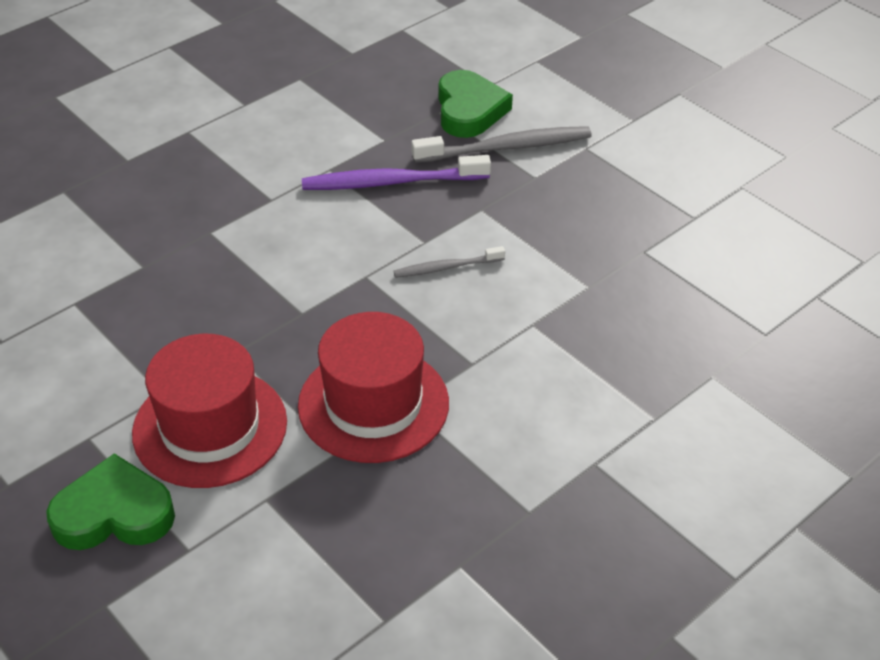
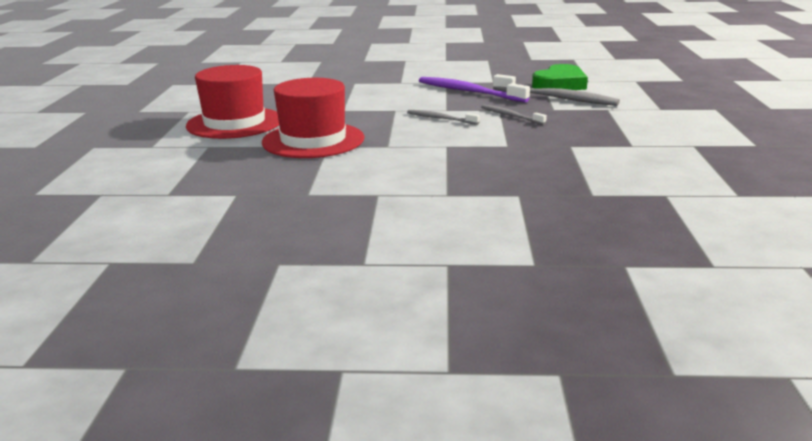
camera: 45 degrees right, 20 degrees down
(114, 513) = (151, 129): green heart -> none
(511, 218) = (511, 116): none -> grey toothbrush

